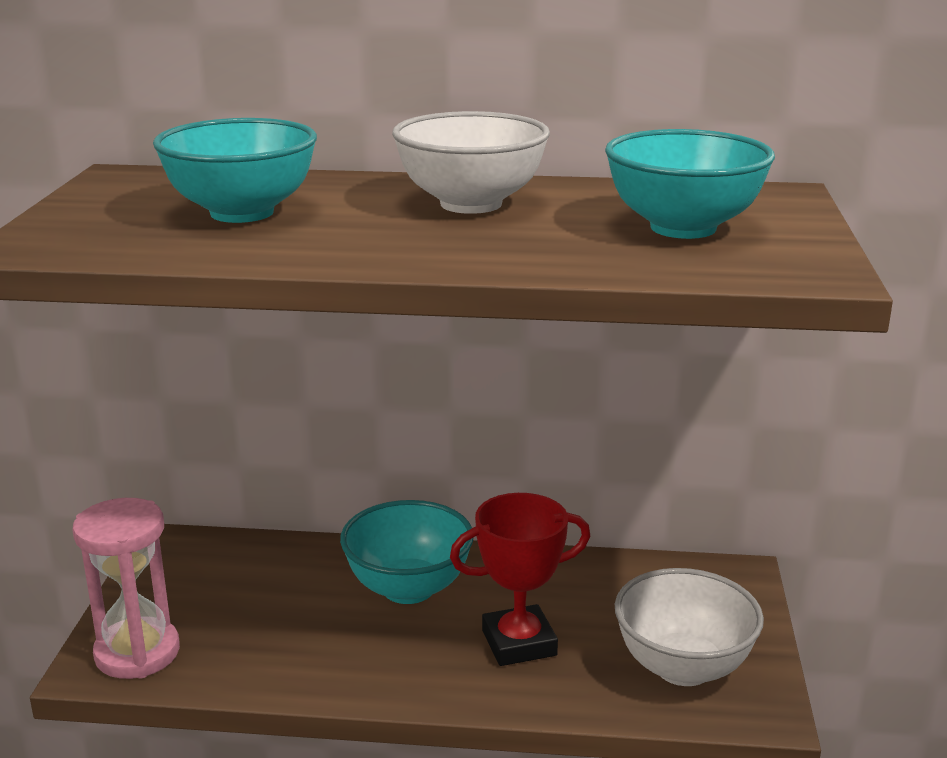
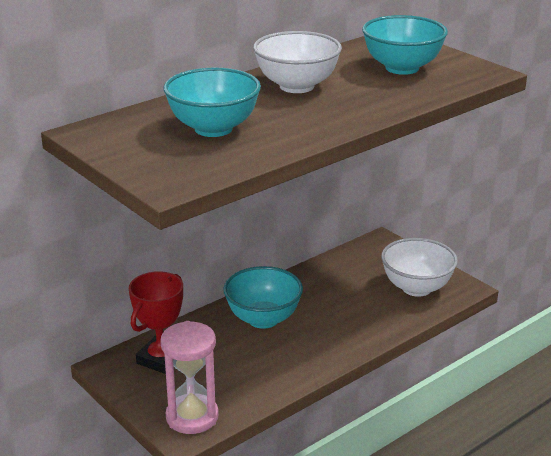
camera: 45 degrees left, 5 degrees up
(519, 643) = (345, 314): red trophy -> red trophy (161, 359)

